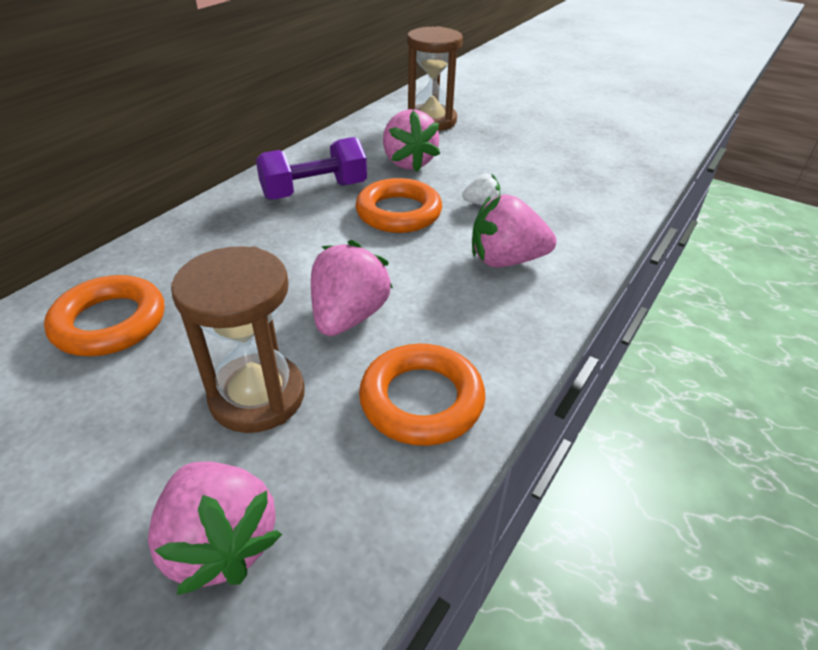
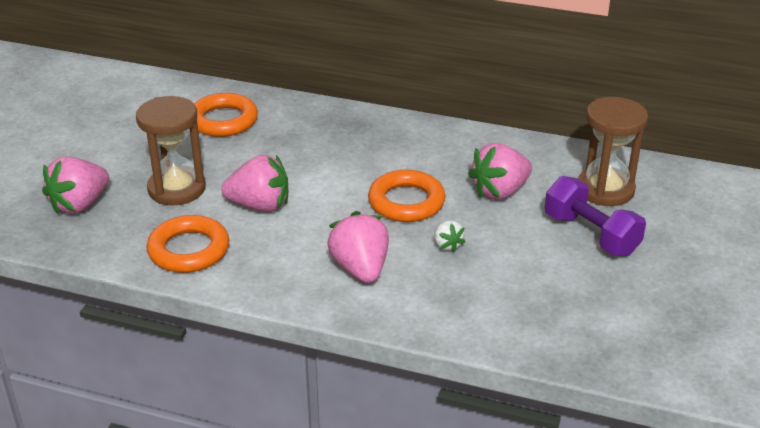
camera: 75 degrees right, 5 degrees down
(314, 191) = (417, 153): purple dumbbell -> purple dumbbell (591, 234)

